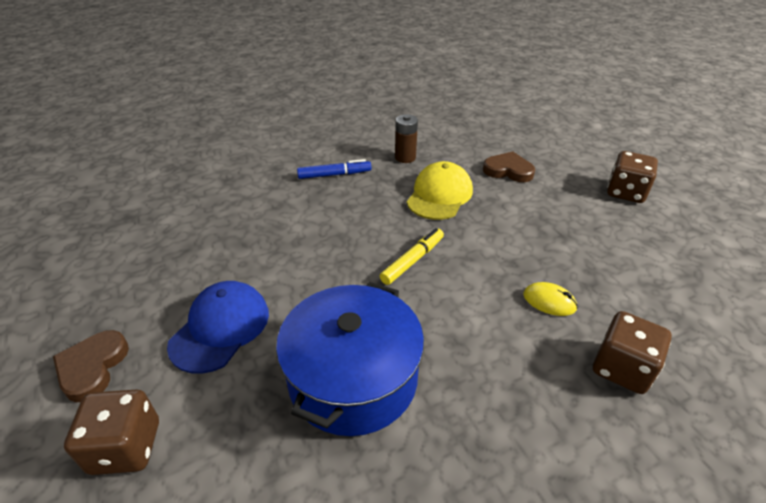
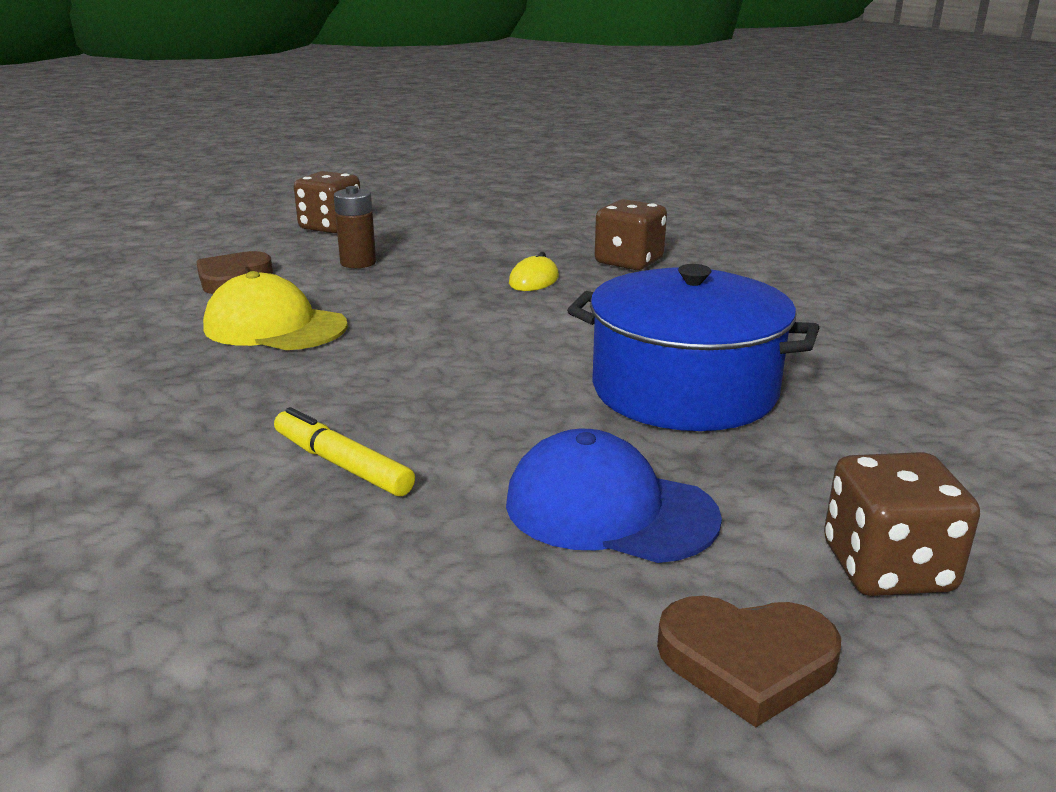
camera: 90 degrees left, 15 degrees down
(334, 175) = (132, 421): blue marker -> none
(405, 157) = (123, 350): brown battery -> brown battery (358, 263)
(412, 261) = (445, 350): yellow marker -> yellow marker (342, 465)

